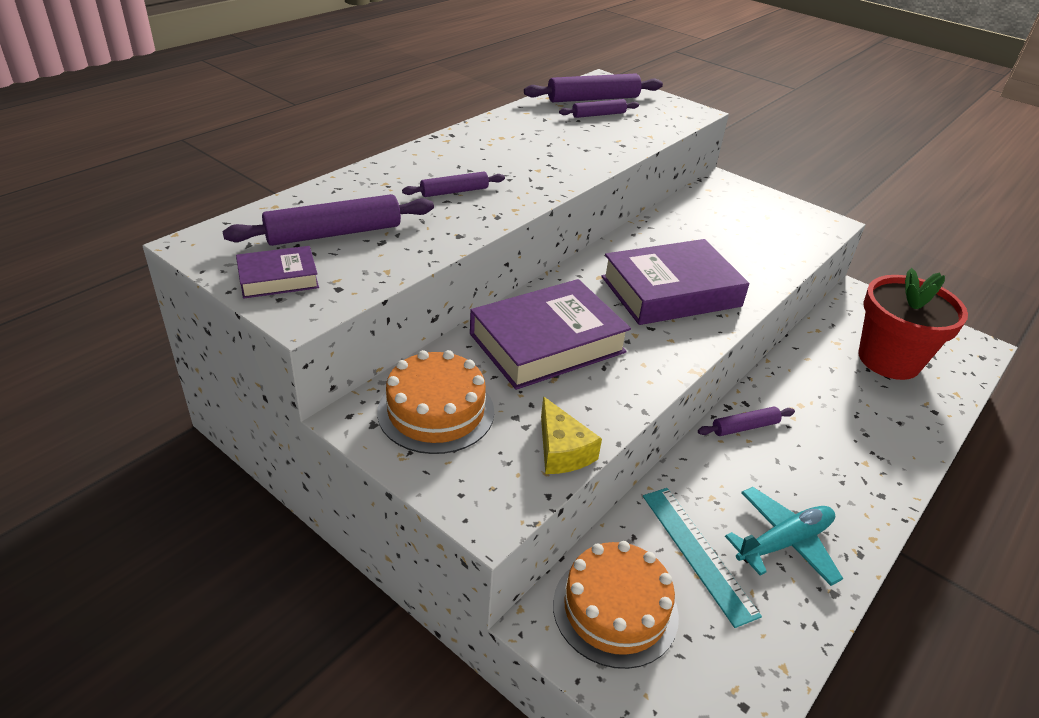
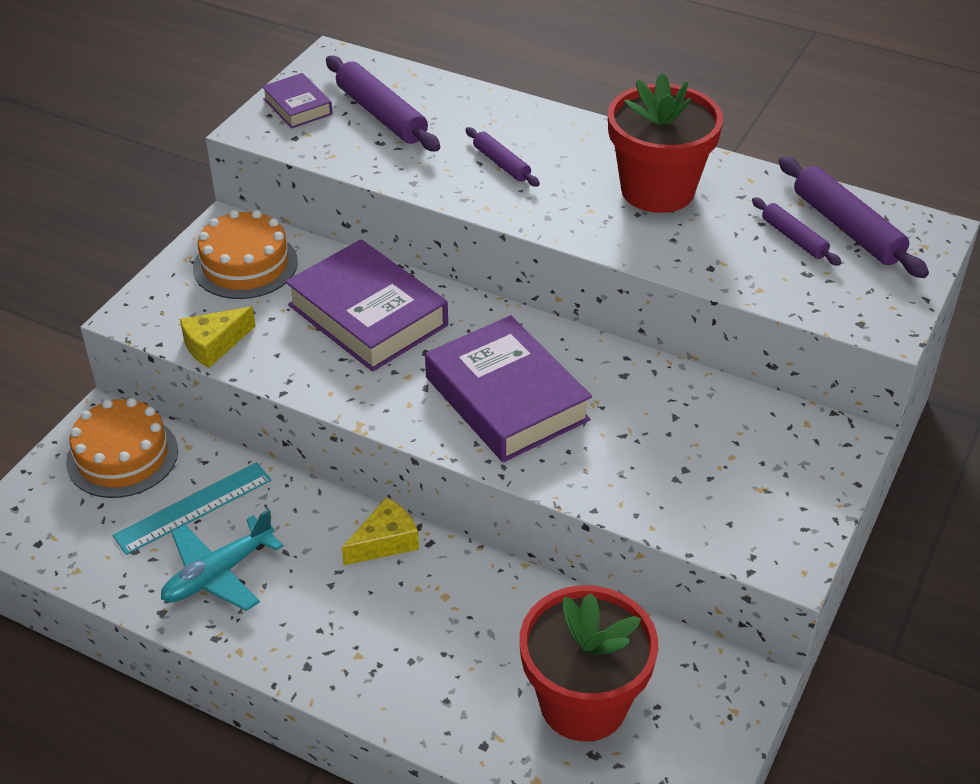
camera: 80 degrees right, 5 degrees up
(524, 142) = (657, 190): none -> red flower pot
(744, 427) = (385, 542): purple rolling pin -> yellow cheese
(784, 542) = (218, 574): turquoise plane -> turquoise plane turned 90 degrees clockwise

